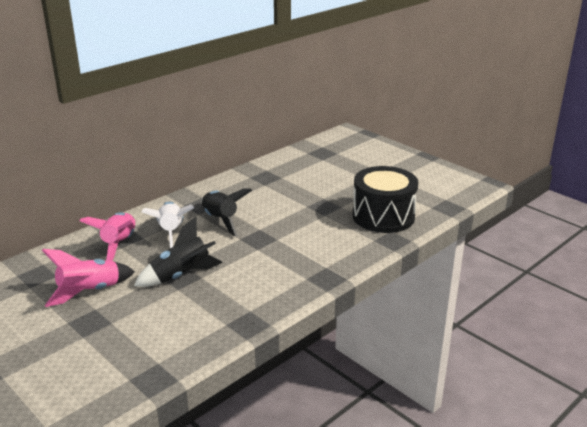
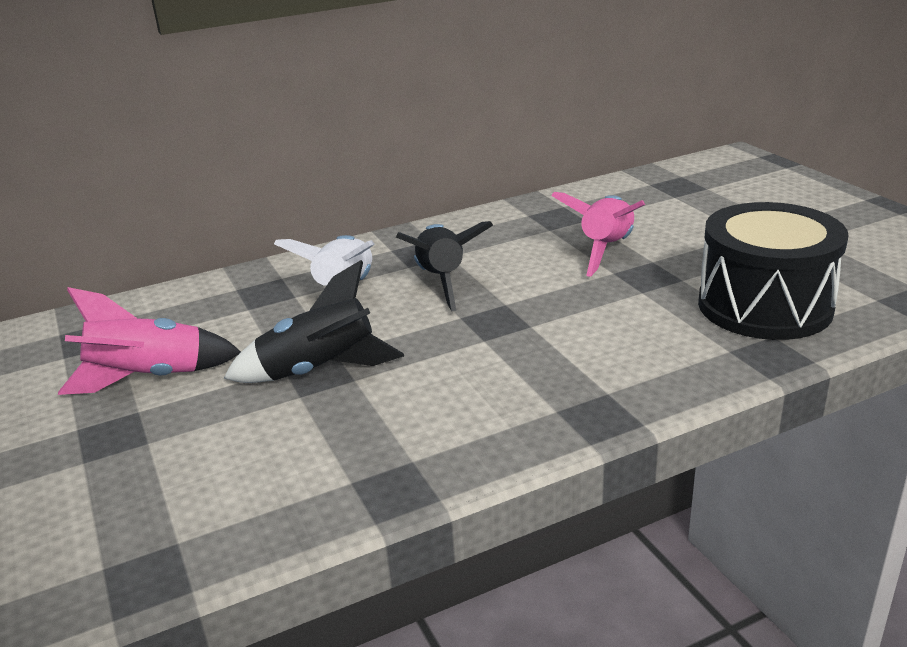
camera: 20 degrees right, 0 degrees up
(119, 244) = (249, 303): pink rocket -> pink rocket (606, 250)

